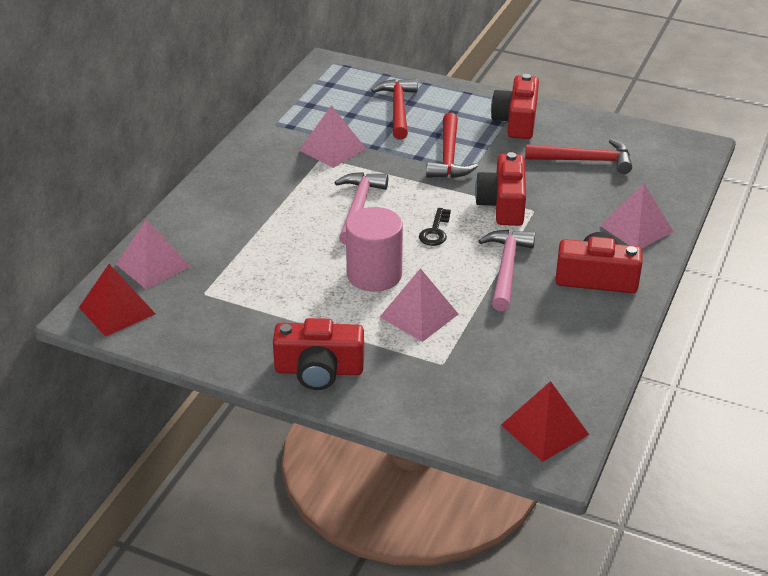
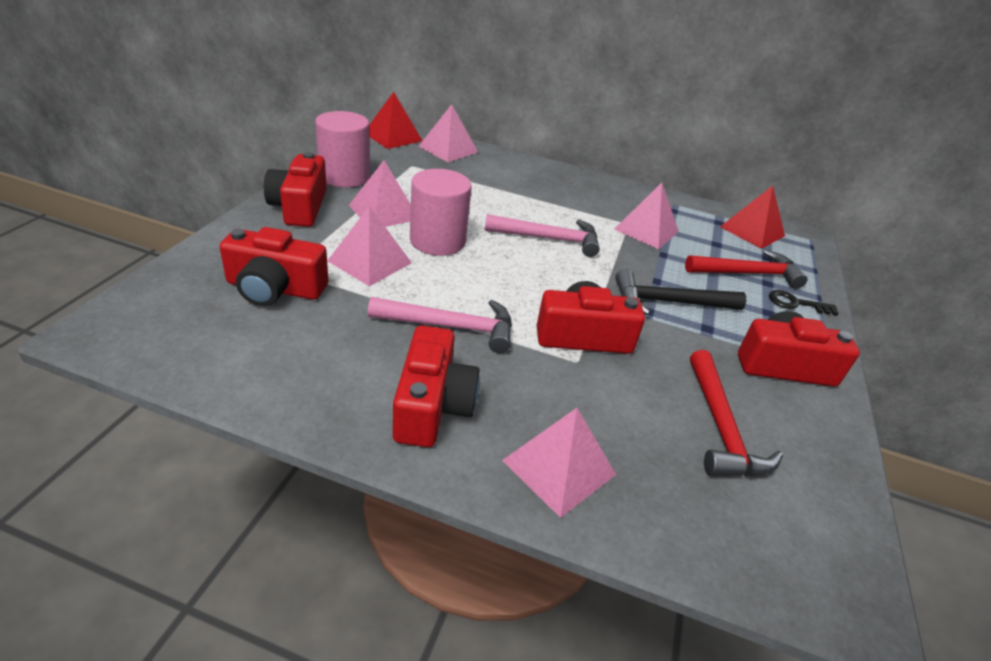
camera: 80 degrees right, 0 degrees up
(239, 343) = (344, 176): none -> pink cylinder
(321, 310) = (383, 212): none -> pink pyramid
(435, 231) = (517, 282): black key -> black key (796, 303)
(449, 156) = (669, 302): red hammer -> black hammer
(473, 368) = (275, 288): none -> red camera
(544, 429) = (153, 328): red pyramid -> red pyramid (752, 231)

